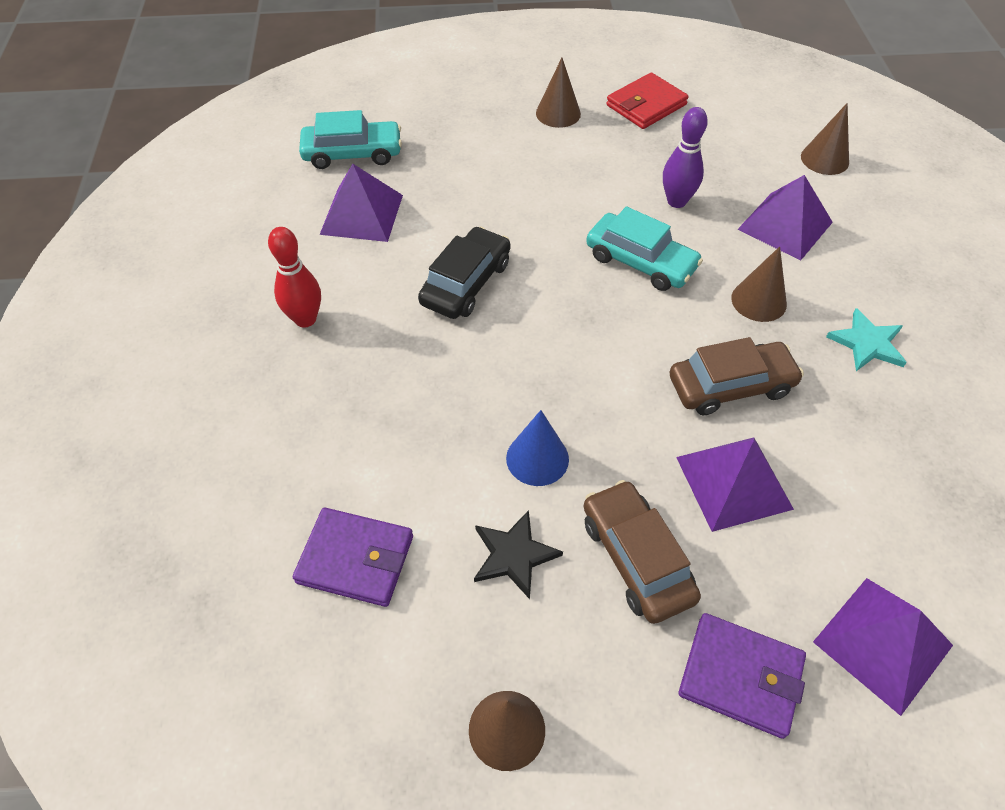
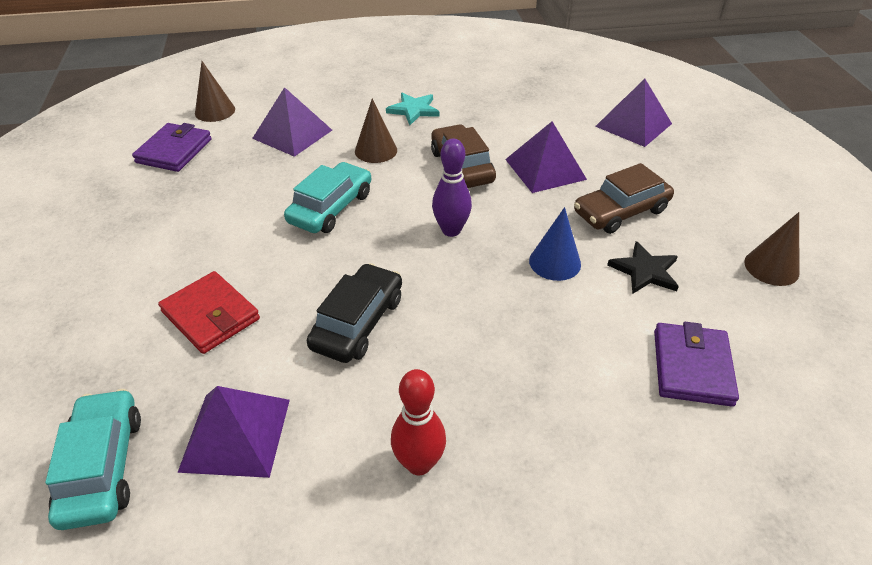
camera: 95 degrees left, 10 degrees down
(466, 283) = (358, 322): black car -> black car turned 90 degrees clockwise
(558, 113) = (89, 266): brown cone -> none
(646, 105) = (101, 203): red wallet -> red wallet (211, 315)
(676, 201) = (254, 186): purple bowling pin -> purple bowling pin (451, 230)
(740, 676) = (680, 172): purple wallet -> purple wallet (174, 151)

